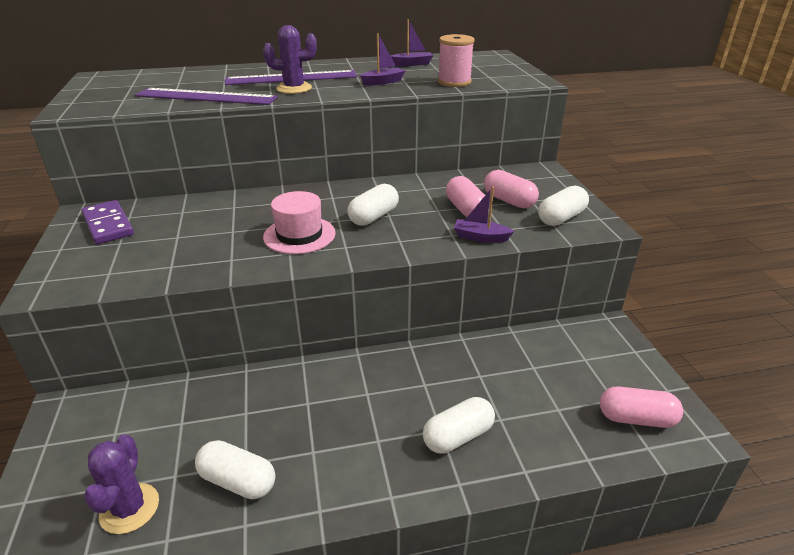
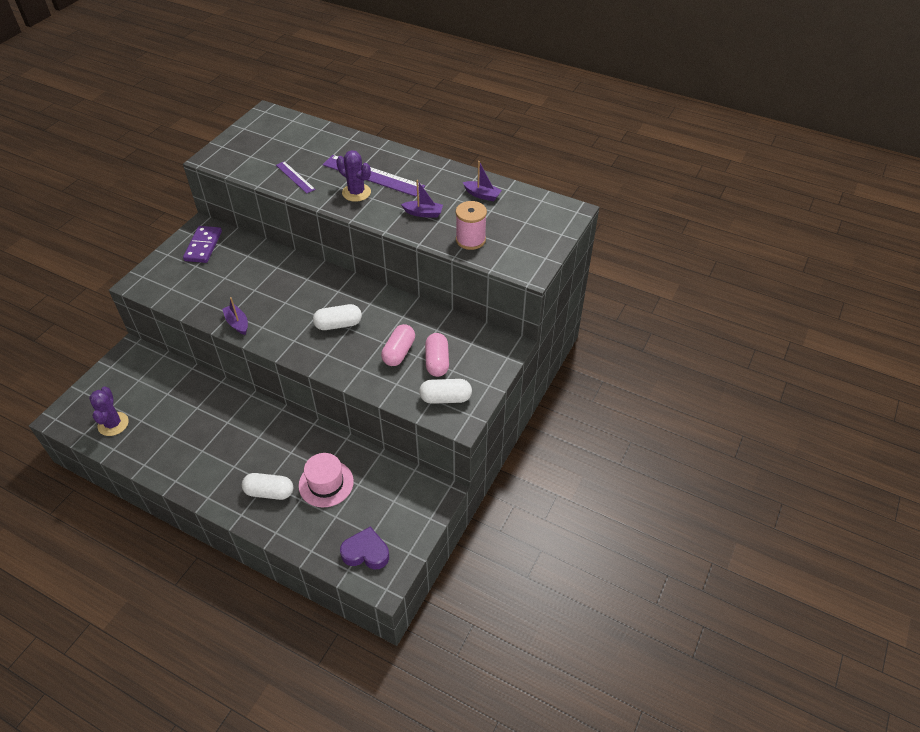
camera: 40 degrees right, 15 degrees up
(129, 508) = (113, 424): purple cactus -> purple cactus turned 45 degrees counterclockwise
(206, 97) = (295, 177): purple ruler -> purple ruler, size x0.54
(238, 481) = (160, 442): white capsule -> none
(299, 235) = (282, 315): pink hat -> pink hat (326, 483)
(480, 237) = (373, 381): purple boat -> purple boat (237, 323)
(636, 419) = (366, 552): pink capsule -> purple heart

